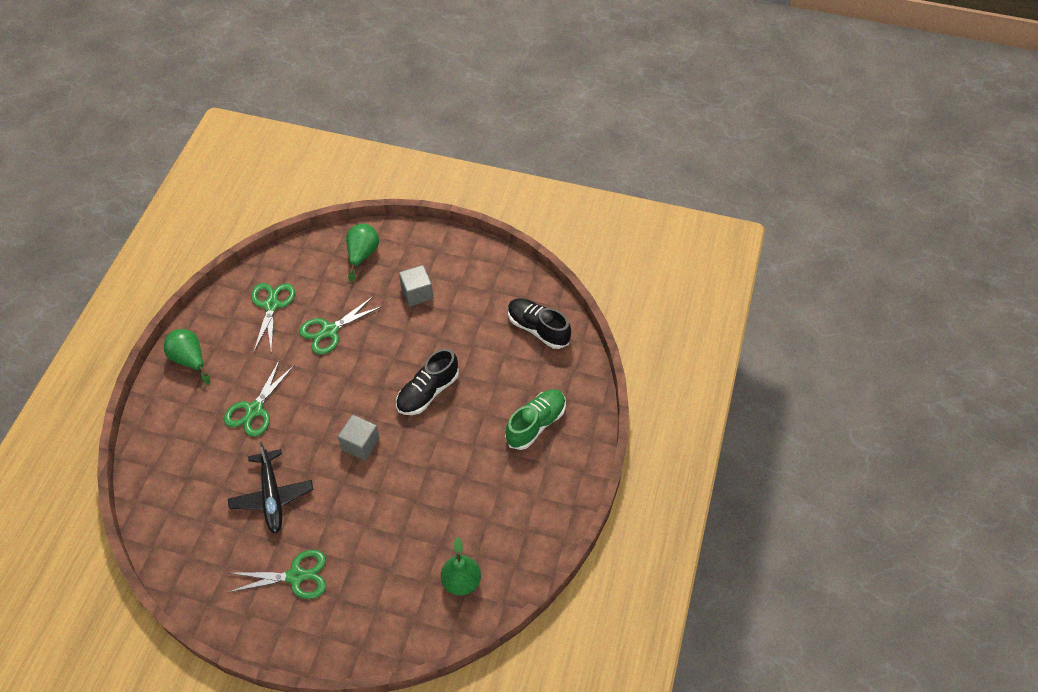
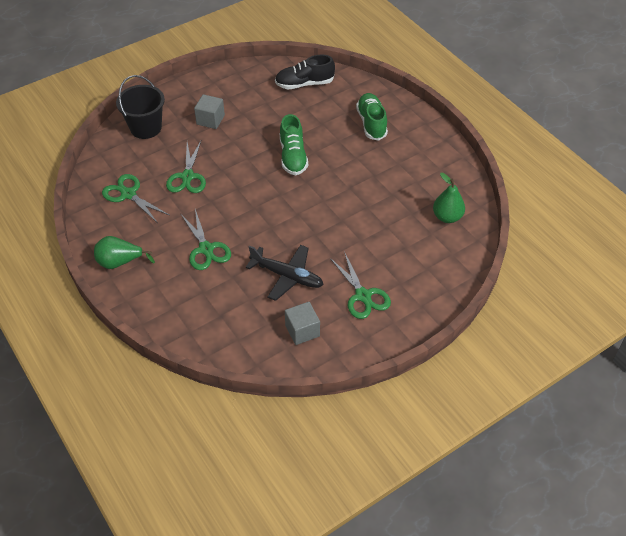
camera: 50 degrees left, 5 degrees down
(296, 576) = (363, 296): green scissors -> green scissors turned 120 degrees clockwise
(360, 444) = (296, 209): grey cube -> grey cube (302, 330)
(362, 255) = (146, 128): green pear -> black bucket
(428, 392) = (293, 157): black shoe -> green shoe

